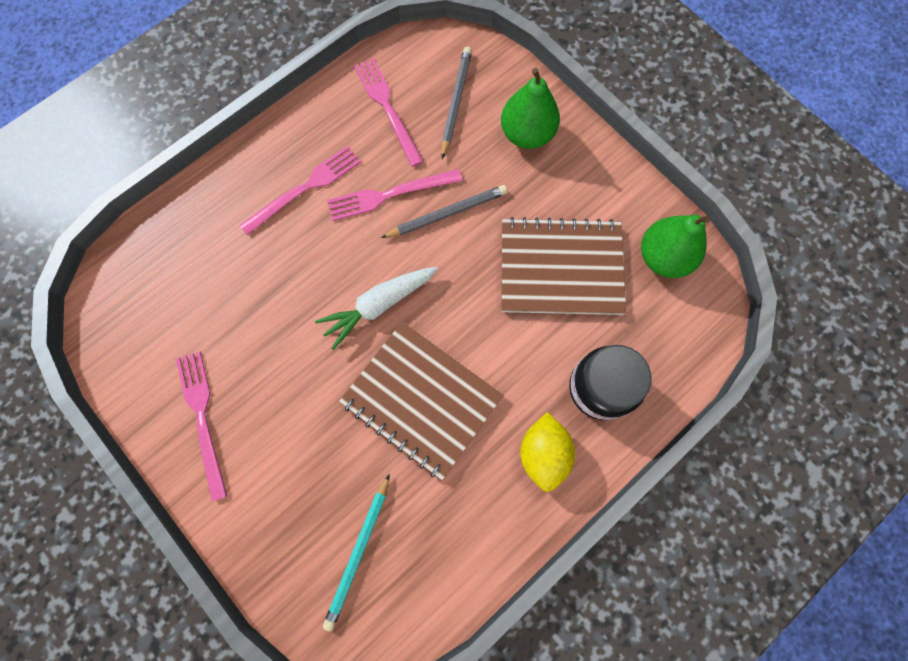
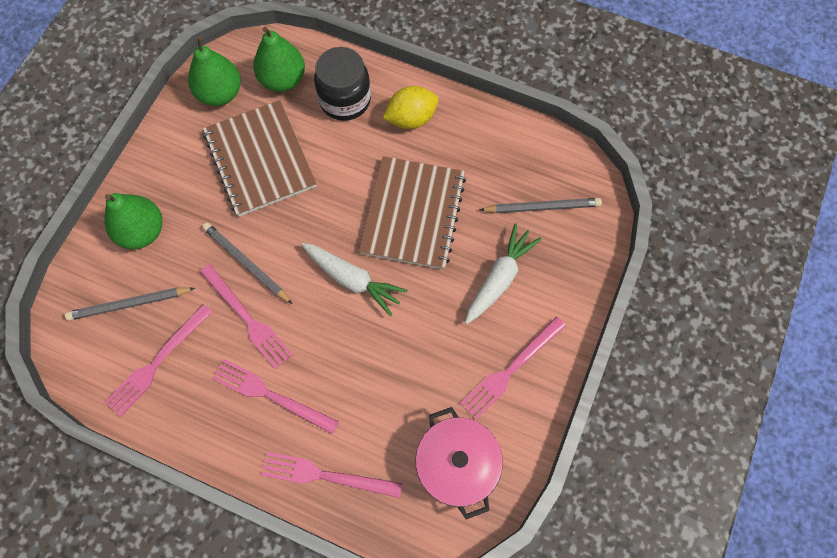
camera: 115 degrees left, 5 degrees down
(148, 321) = (456, 465): none -> pink pot
(207, 207) = (327, 475): none -> pink fork
(302, 457) = (499, 278): none -> white carrot
(358, 552) = (542, 207): turquoise pencil -> grey pencil
(656, 330) = (283, 79): none -> green pear

